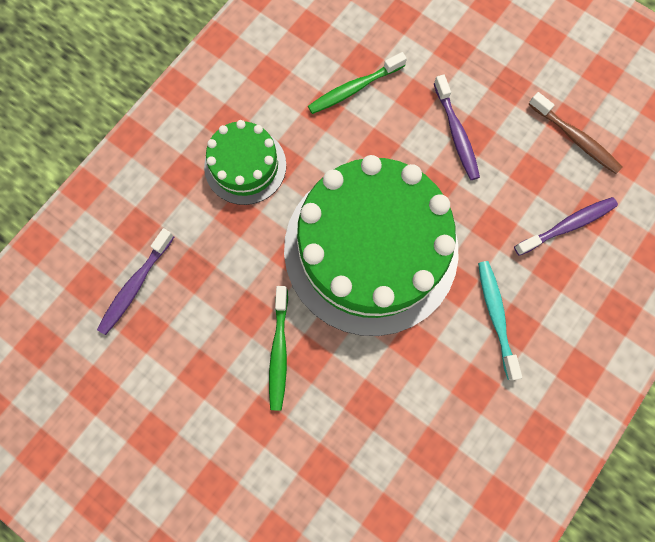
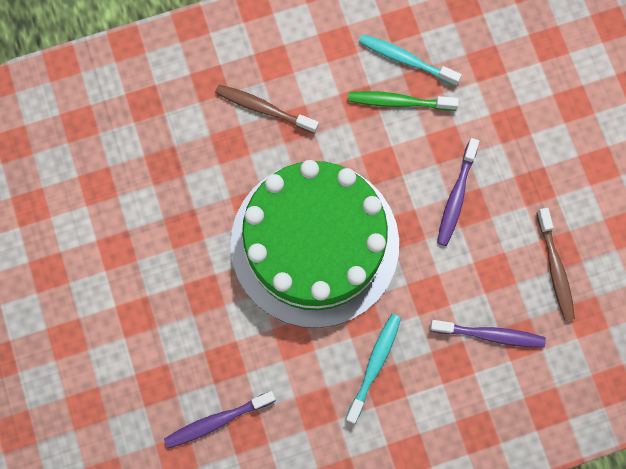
camera: 35 degrees right, 0 degrees up
(135, 285) = (113, 148): purple toothbrush -> purple toothbrush (217, 421)
(245, 166) = (263, 108): green cake -> brown toothbrush
(279, 351) = (185, 274): green toothbrush -> none
(334, 52) = (405, 59): none -> turquoise toothbrush

